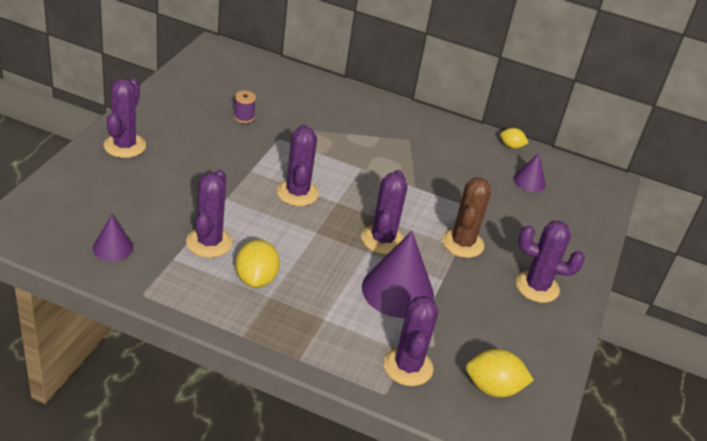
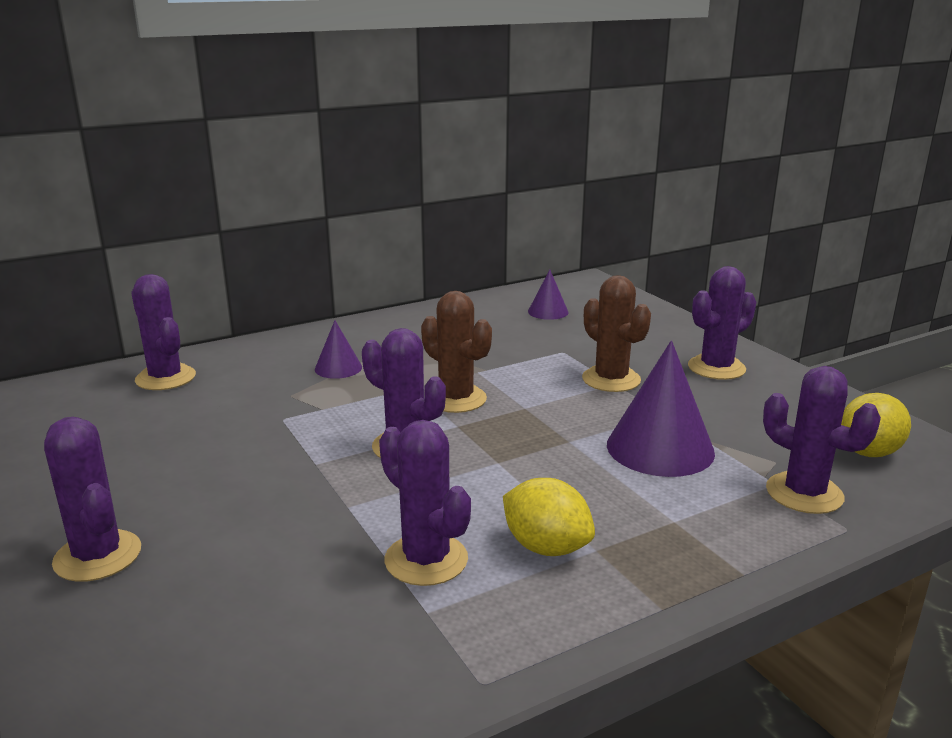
camera: 45 degrees left, 15 degrees down
(113, 247) = (329, 673): purple cone -> purple cone (338, 368)
(244, 117) = (200, 427): purple spool -> none
(366, 190) = (456, 399): none -> brown cactus
(382, 239) = (558, 423): purple cactus -> purple cactus (165, 378)
(511, 146) = (483, 300): yellow lemon -> none

